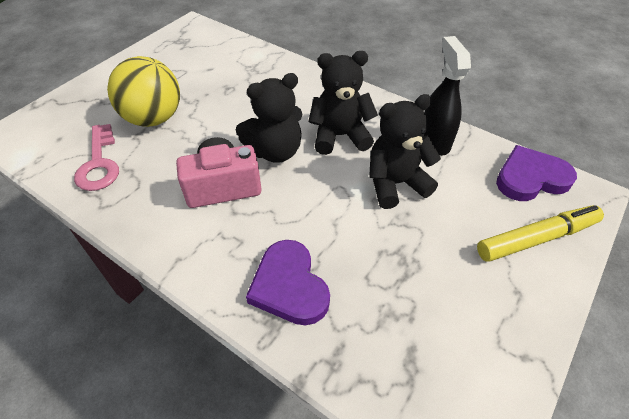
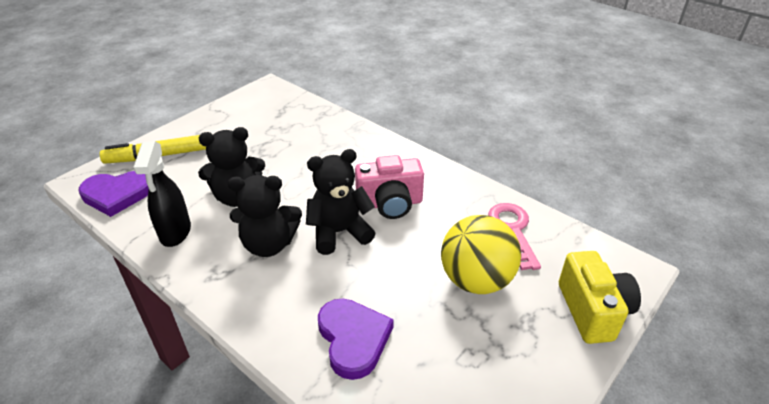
camera: 175 degrees left, 10 degrees down
(70, 103) = (593, 311): none -> yellow camera
(289, 286) = (342, 142): purple heart -> purple heart (353, 339)

